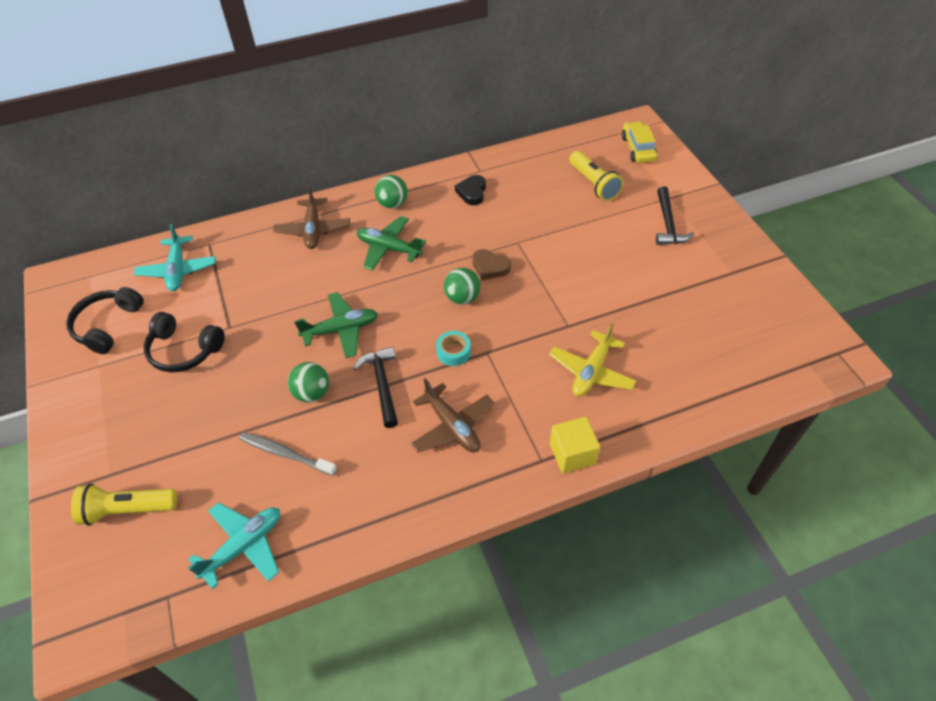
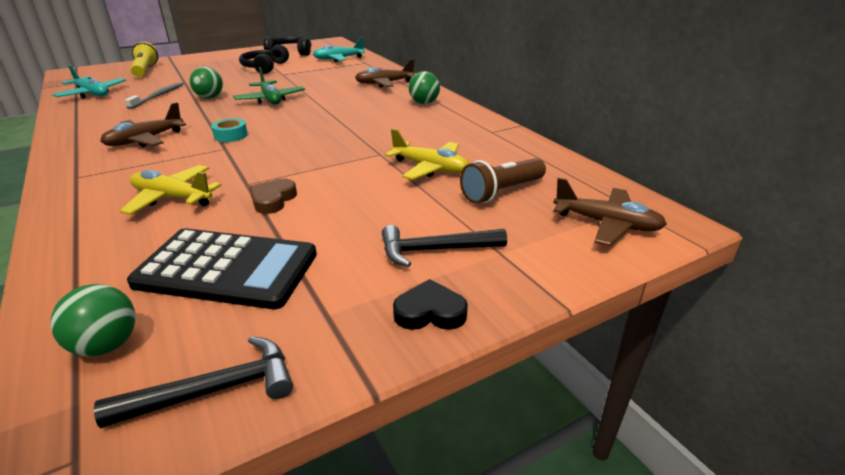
camera: 80 degrees right, 20 degrees down
(382, 385) = (206, 115): black hammer -> black hammer (214, 390)
(389, 248) = (364, 106): green plane -> none
(462, 298) = (298, 135): green ball -> green ball (106, 345)
(472, 192) = (453, 130): black heart -> black heart (430, 312)
(490, 267) = (340, 143): brown heart -> brown heart (273, 200)
(550, 215) = (430, 168): none -> yellow plane
(572, 454) = (69, 191): yellow cube -> none
(593, 184) = (501, 192): yellow flashlight -> brown flashlight
(638, 148) = (606, 224): yellow car -> brown plane
(692, 320) = (227, 269): none -> black calculator

